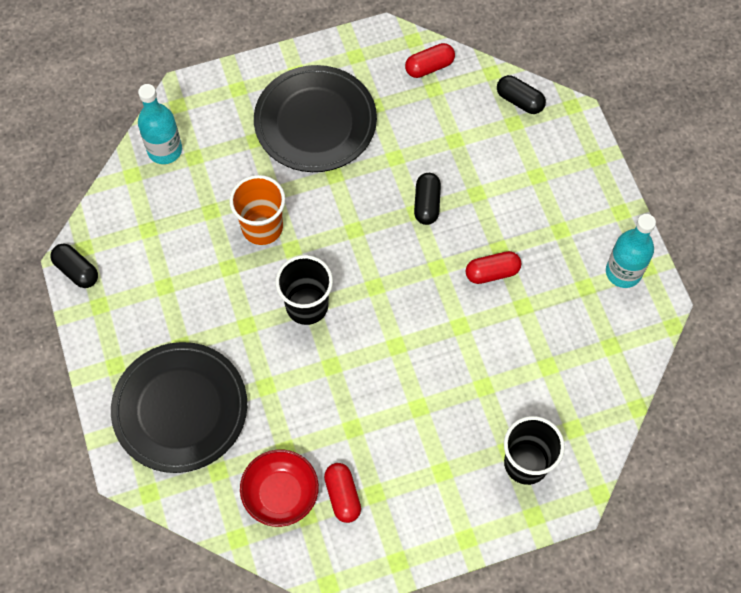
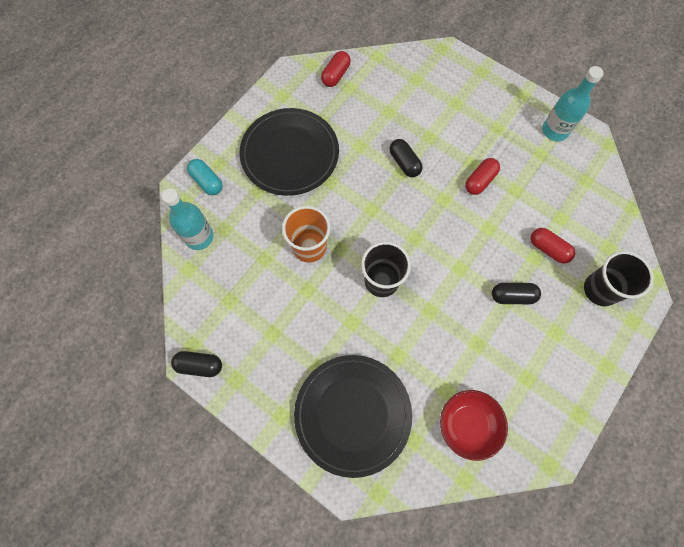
camera: 35 degrees left, 5 degrees up
(213, 100) = (207, 181): none -> turquoise capsule
(343, 495) = (509, 395): red capsule -> red capsule (548, 249)
(519, 101) = (408, 63): black capsule -> black capsule (512, 296)

